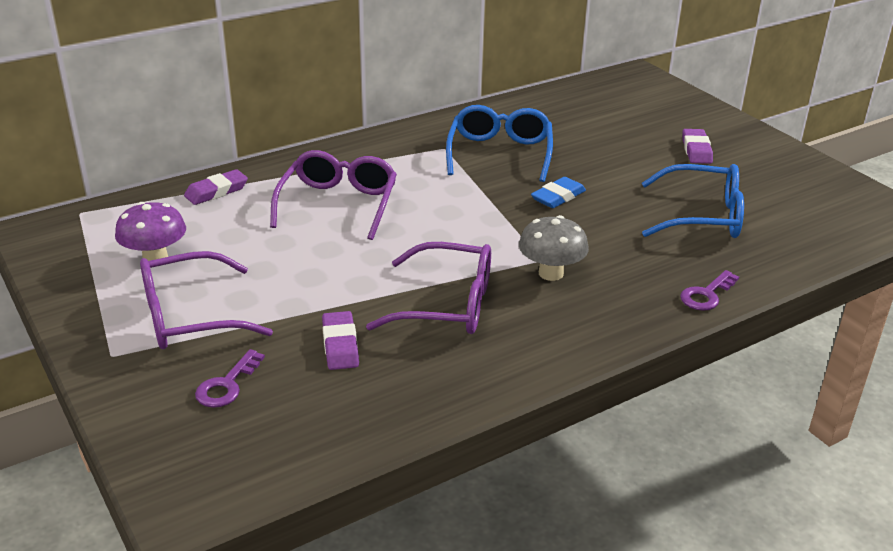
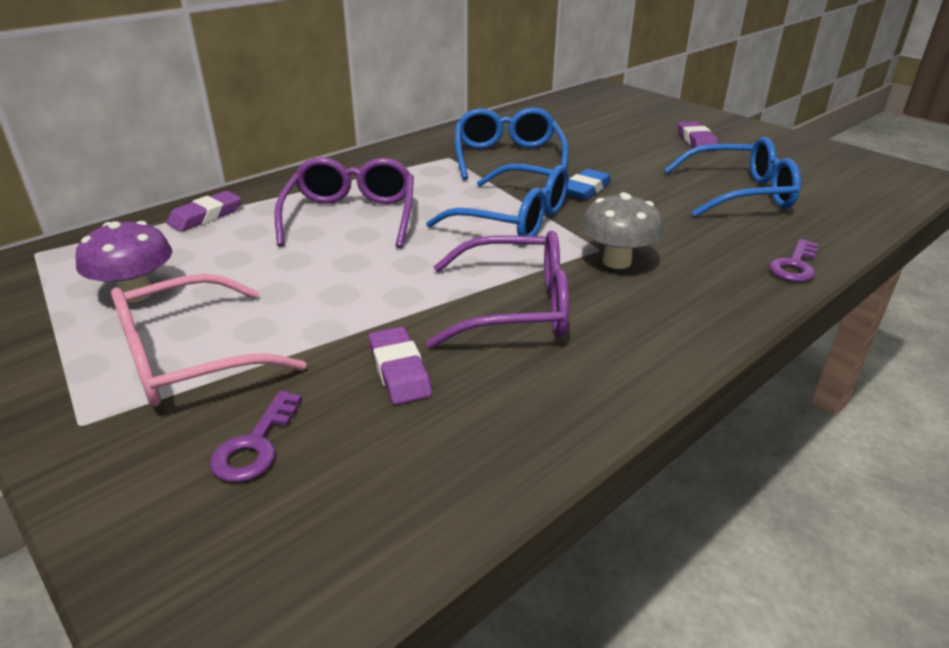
camera: 10 degrees left, 0 degrees up
(191, 316) = (191, 358): purple glasses -> pink glasses
(478, 221) = (512, 218): none -> blue glasses

